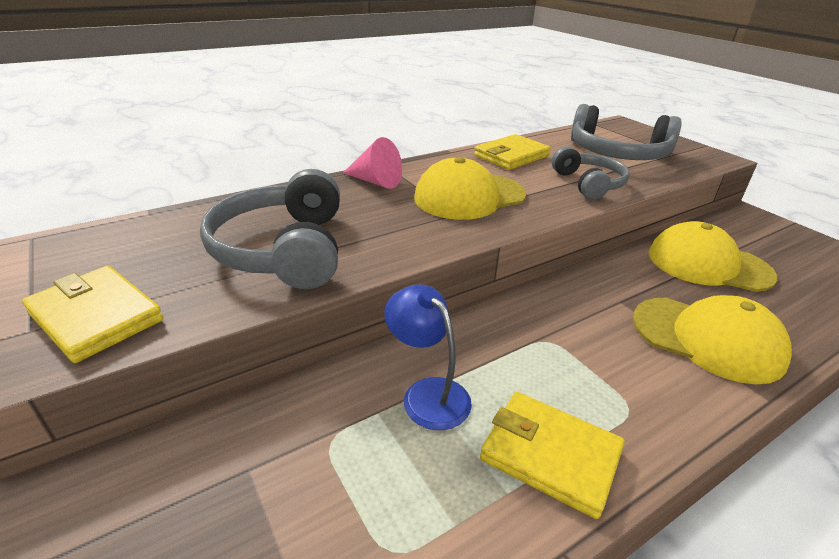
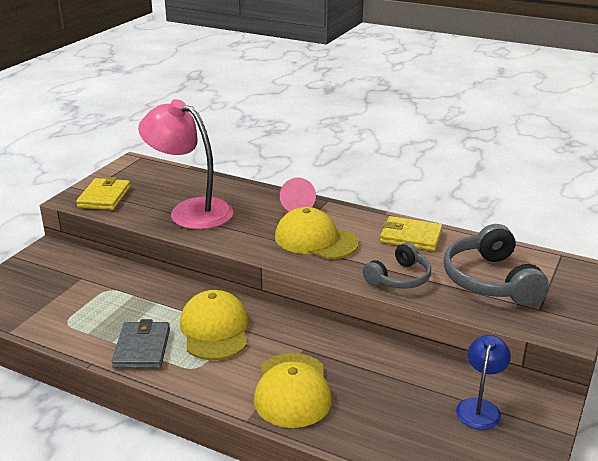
camera: 60 degrees right, 5 degrees down
(284, 249) = (190, 211): grey headphones -> pink lamp
(427, 393) = (156, 303): blue lamp -> blue lamp (480, 407)
(550, 455) = (142, 348): yellow wallet -> grey wallet
(708, 264) = (405, 383): yellow cap -> yellow cap (215, 329)

